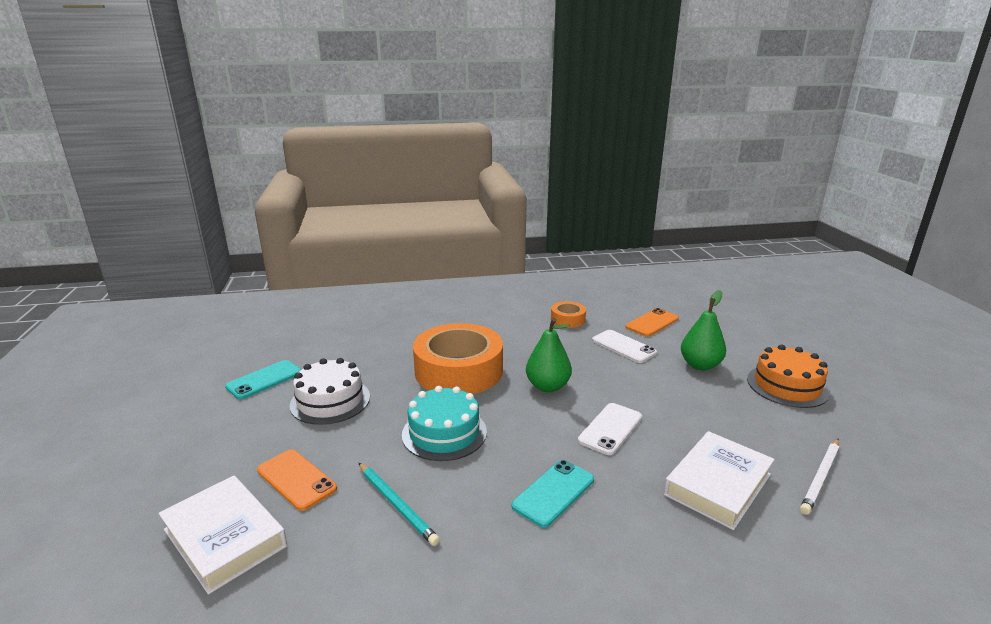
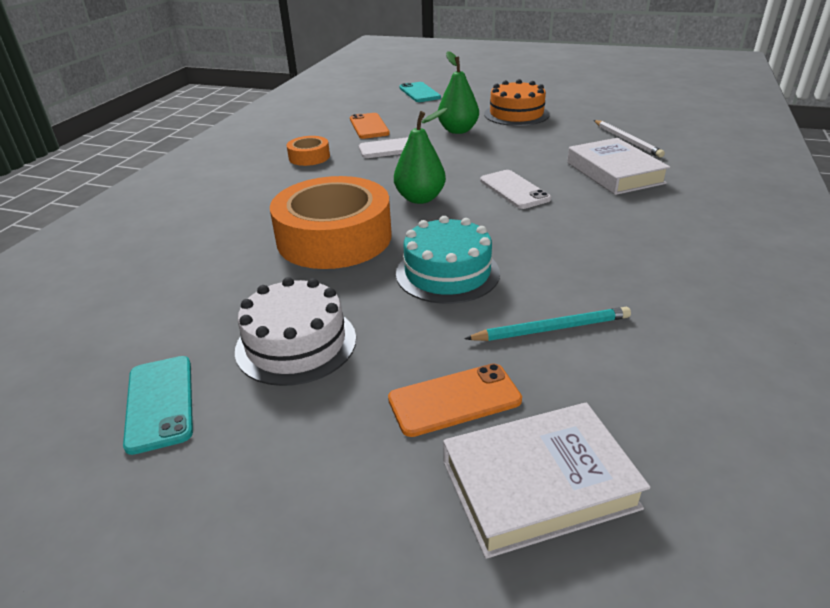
camera: 60 degrees left, 10 degrees up
(553, 493) = (585, 238): turquoise phone -> turquoise phone (419, 93)

